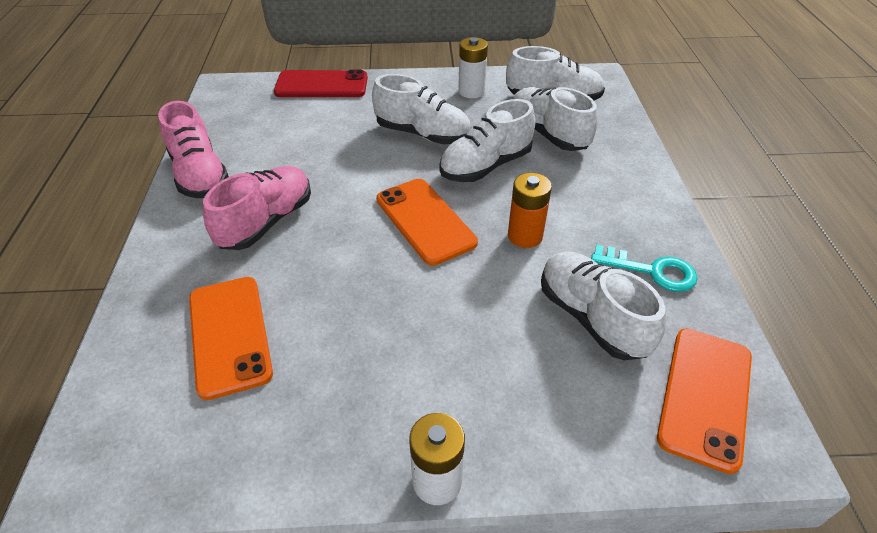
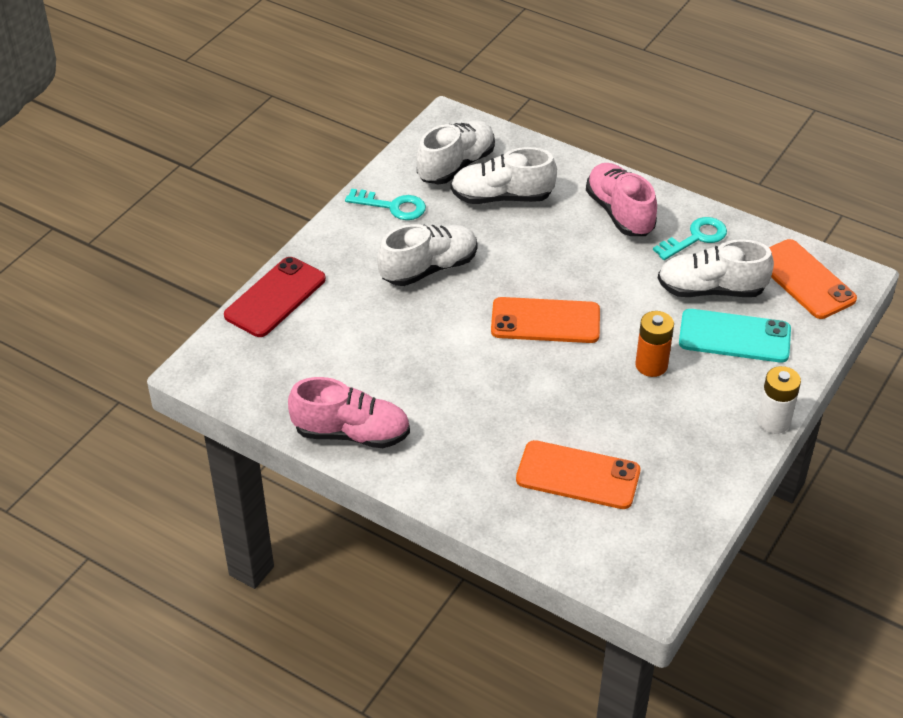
camera: 55 degrees left, 0 degrees up
(266, 222) = (463, 412): pink shoe -> pink shoe (619, 213)
(471, 91) = (392, 206): white battery -> turquoise key
(485, 166) = (509, 254): white shoe -> none
(525, 236) = (609, 277): orange battery -> orange battery (651, 365)
(543, 372) = (734, 336): none -> turquoise phone

